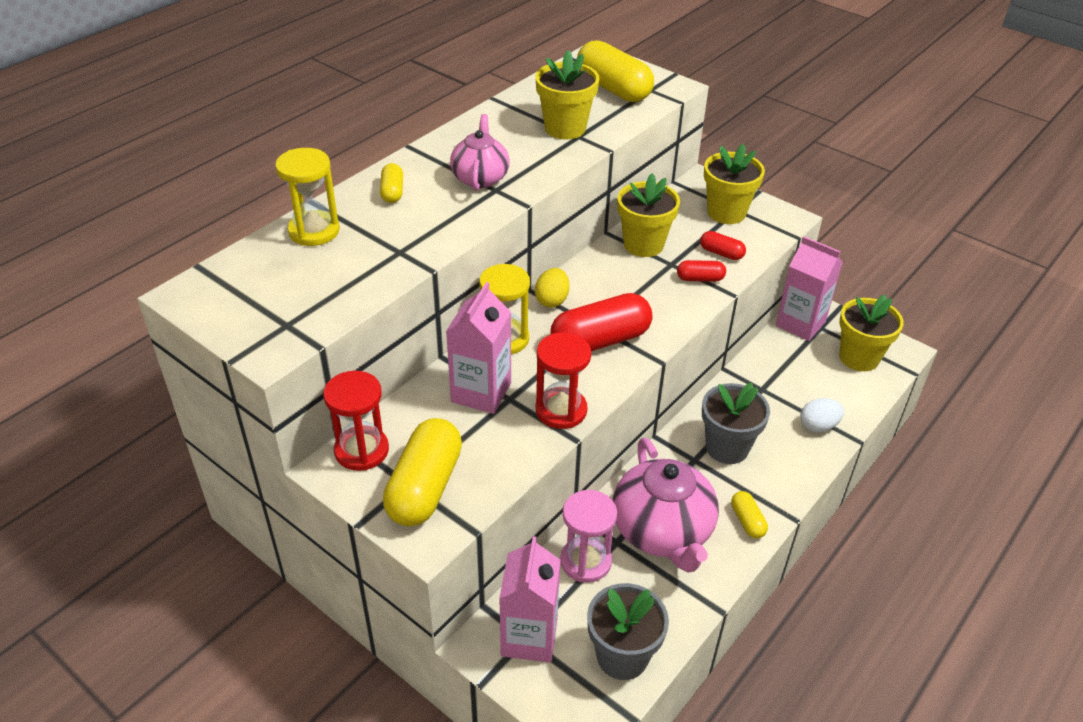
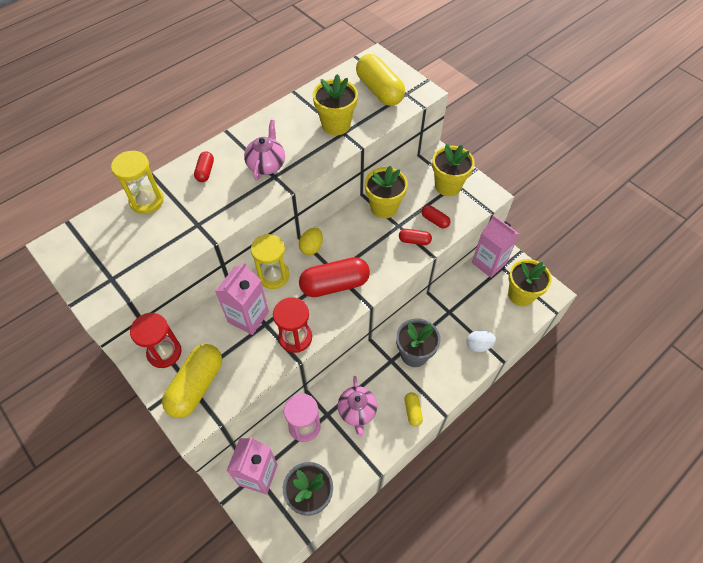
camera: 10 degrees right, 15 degrees up
(392, 192) = (205, 171): yellow capsule -> red capsule
(662, 531) = (357, 411): pink teapot -> pink teapot, size x0.60

